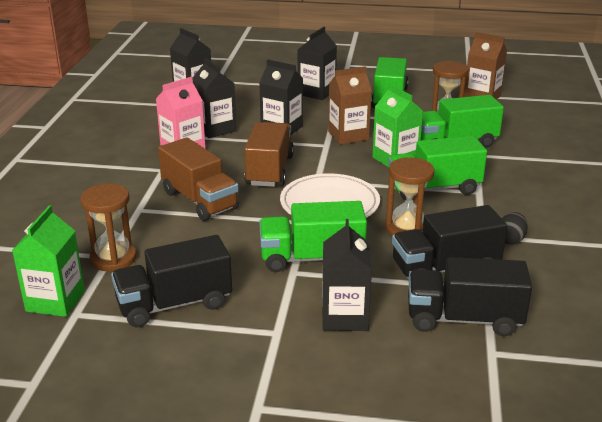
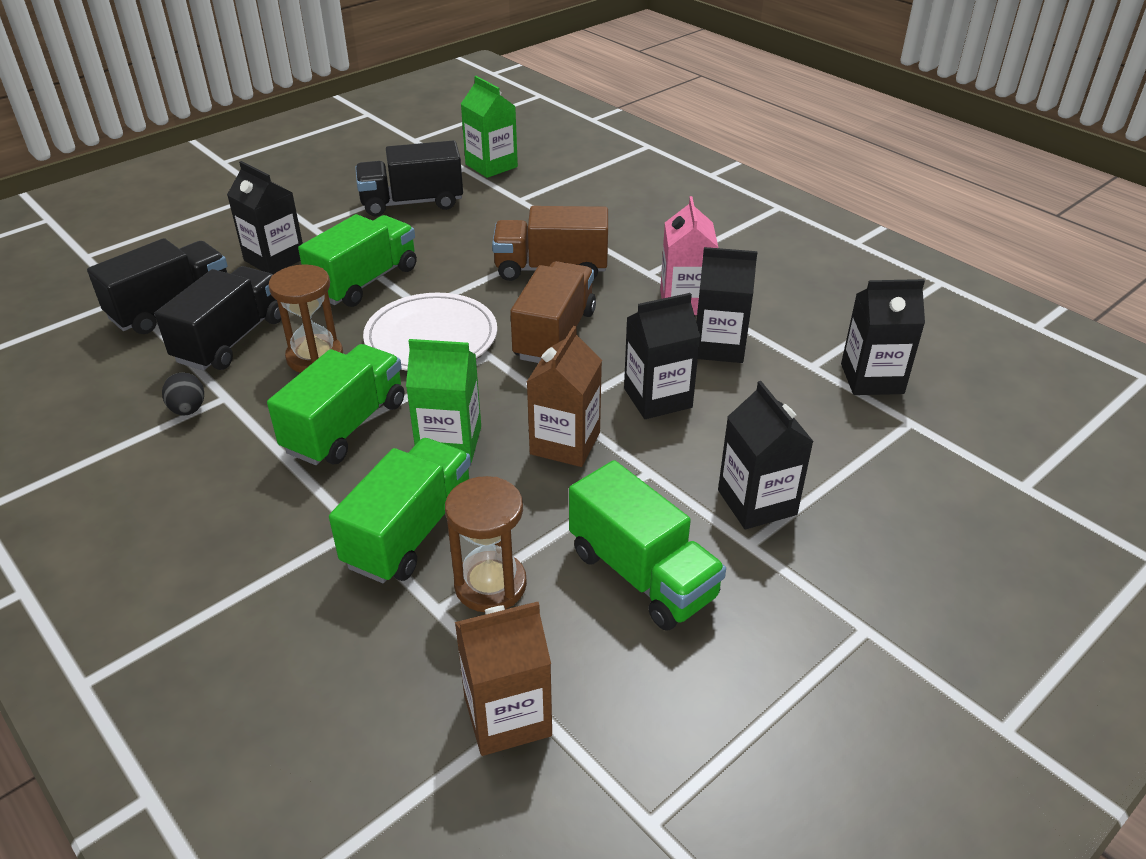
camera: 130 degrees right, 10 degrees up
(113, 258) = (513, 200): brown hourglass -> none
(174, 304) = (412, 203): black truck -> black truck turned 120 degrees counterclockwise
(269, 170) = (555, 335): brown truck -> brown truck turned 120 degrees counterclockwise

